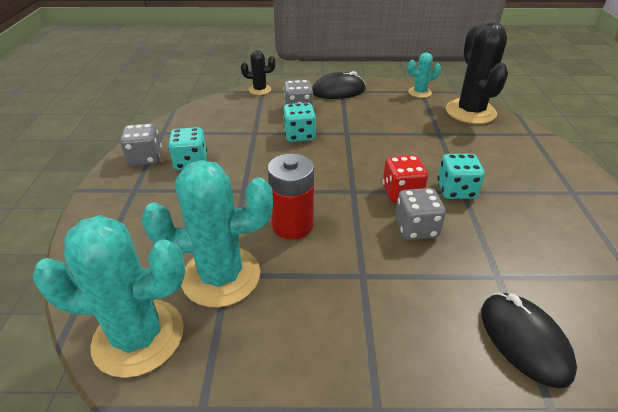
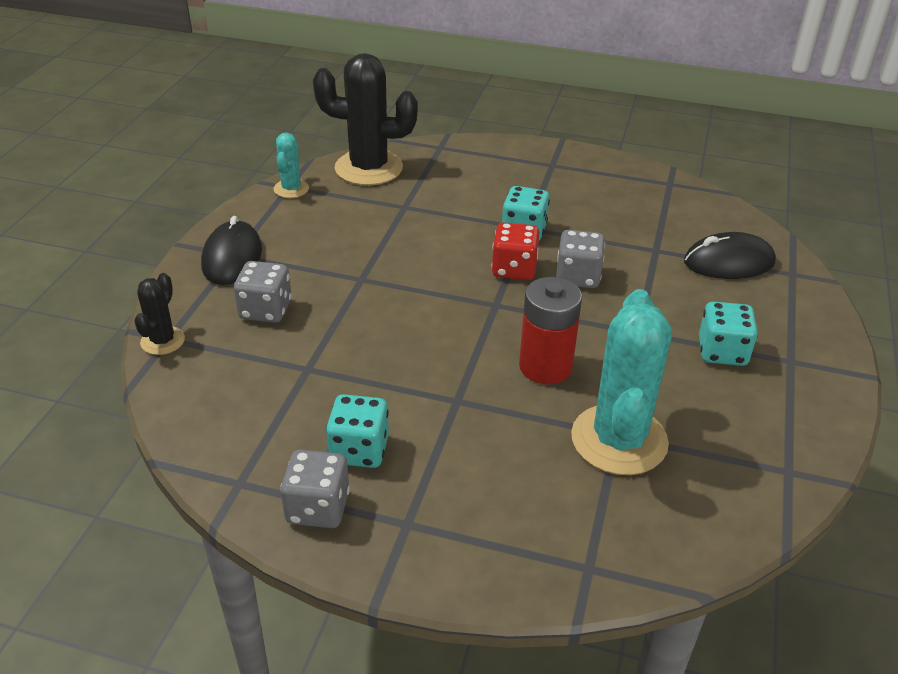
camera: 75 degrees left, 0 degrees up
(138, 337) = (699, 518): turquoise cactus -> none
(299, 135) = (343, 323): turquoise dice -> turquoise dice (722, 352)

